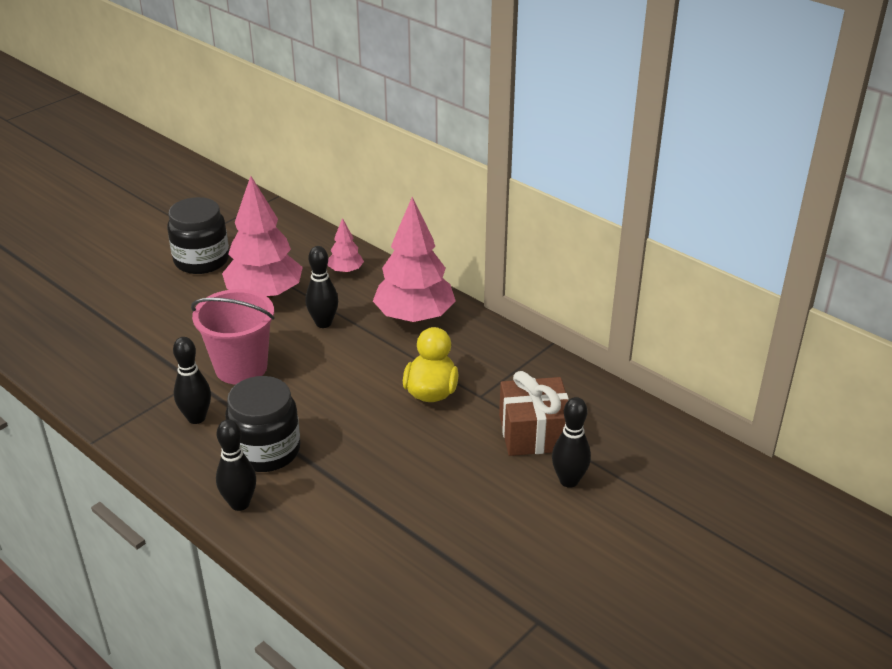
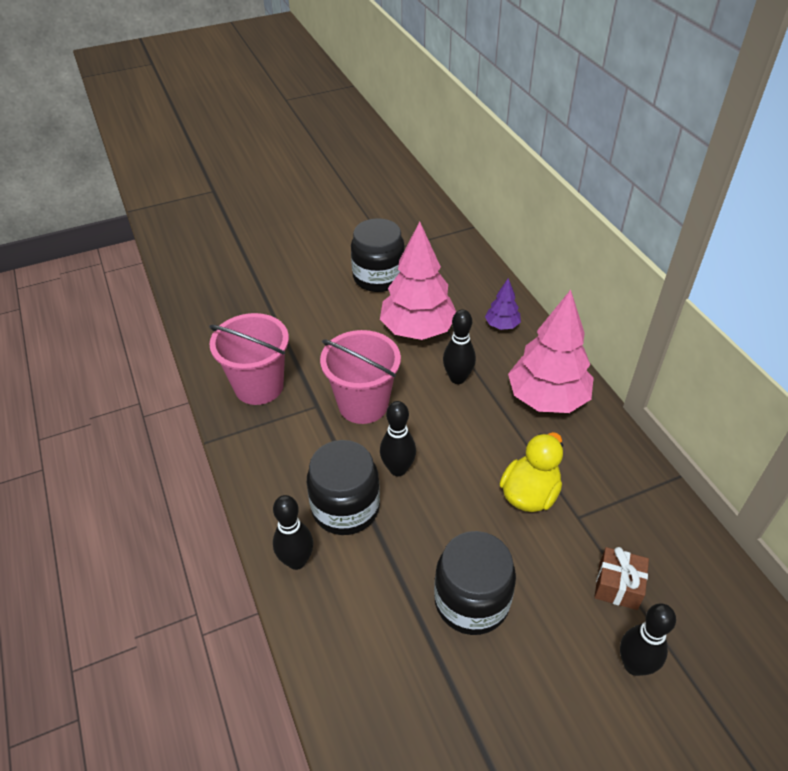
camera: 25 degrees right, 10 degrees up
(124, 381) = (259, 386): none -> pink bucket
(196, 418) = (301, 447): black bowling pin -> black bowling pin (398, 469)
(346, 271) = (502, 325): pink tree -> purple tree
(416, 482) = (471, 601): none -> black jar
(534, 433) = (618, 586): brown gift -> brown gift, size x0.63

